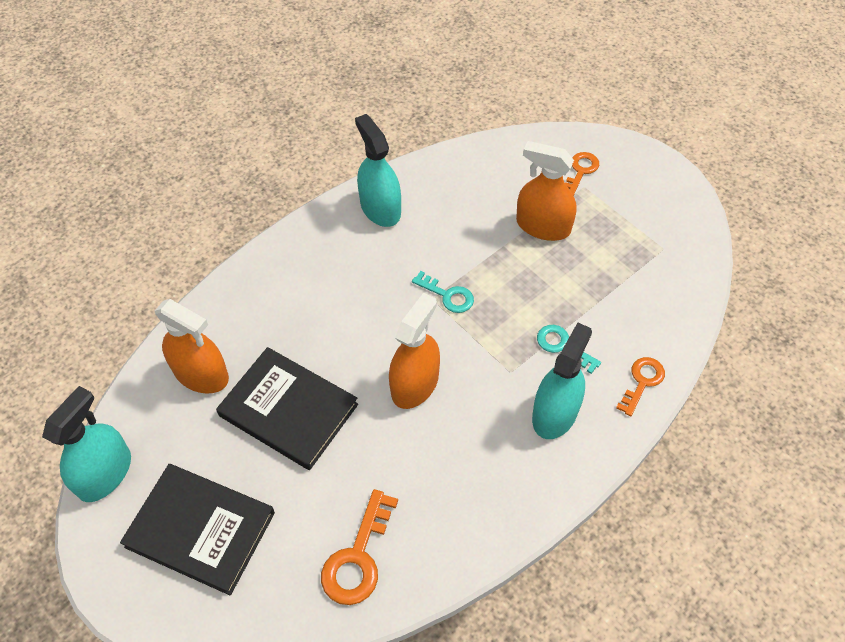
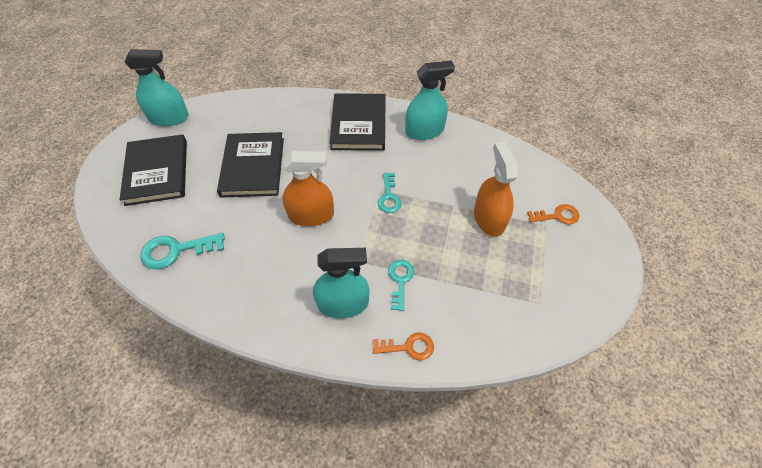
camera: 55 degrees right, 0 degrees up
(201, 374) = (251, 119): orange spray bottle -> none
(314, 264) = (358, 124): none -> black book
(358, 557) = (176, 250): orange key -> turquoise key
(380, 208) = (424, 131): turquoise spray bottle -> turquoise spray bottle turned 45 degrees clockwise

